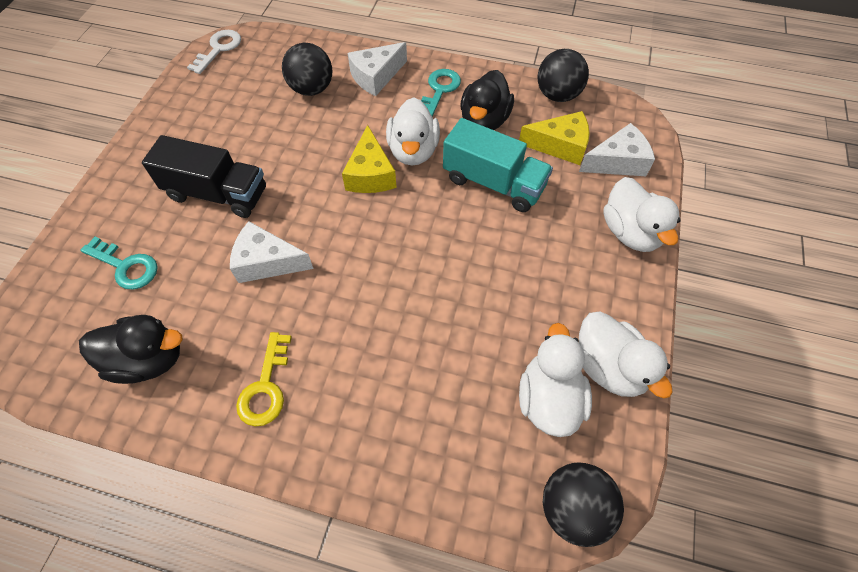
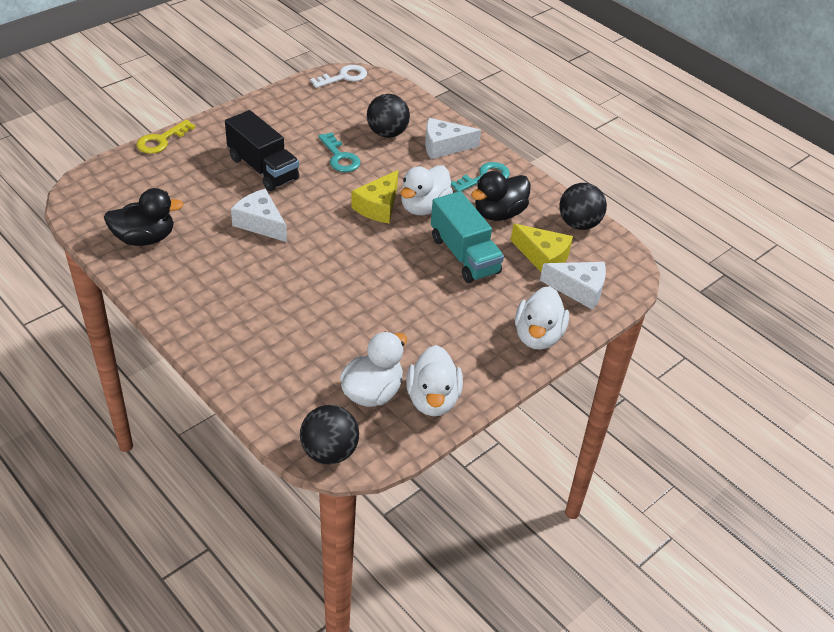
camera: 30 degrees right, 15 degrees down
(125, 266) = (172, 182): turquoise key -> turquoise key (340, 157)
(148, 360) = (145, 238): black duck -> black duck turned 45 degrees counterclockwise
(266, 386) = (200, 288): yellow key -> yellow key (161, 140)

